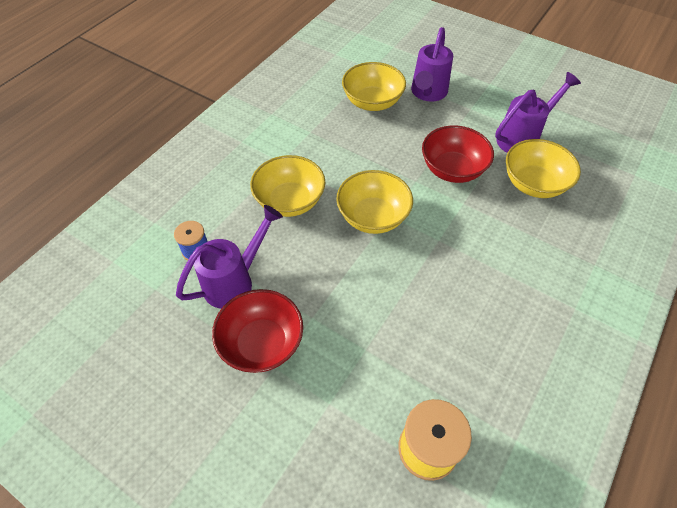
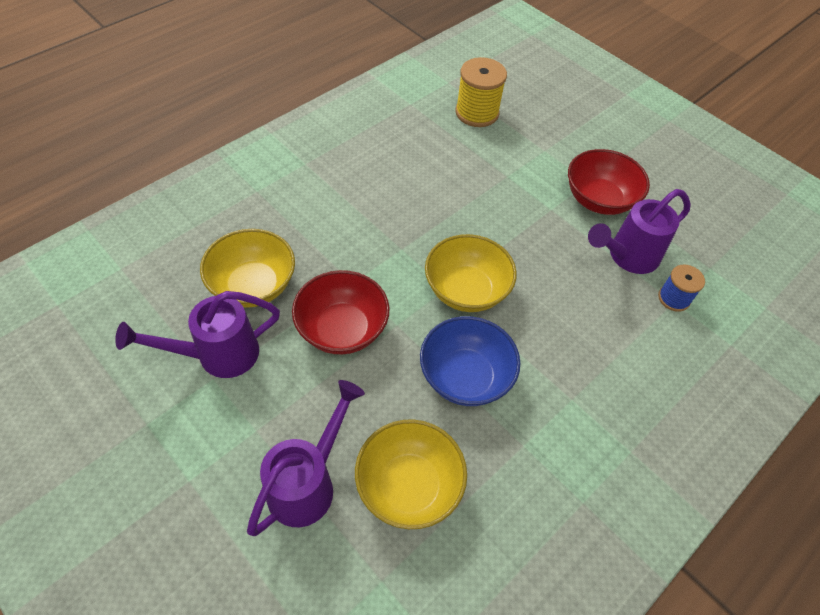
camera: 170 degrees left, 0 degrees up
(290, 201) = (563, 334): yellow bowl -> none
(356, 159) = (465, 377): none -> blue bowl

